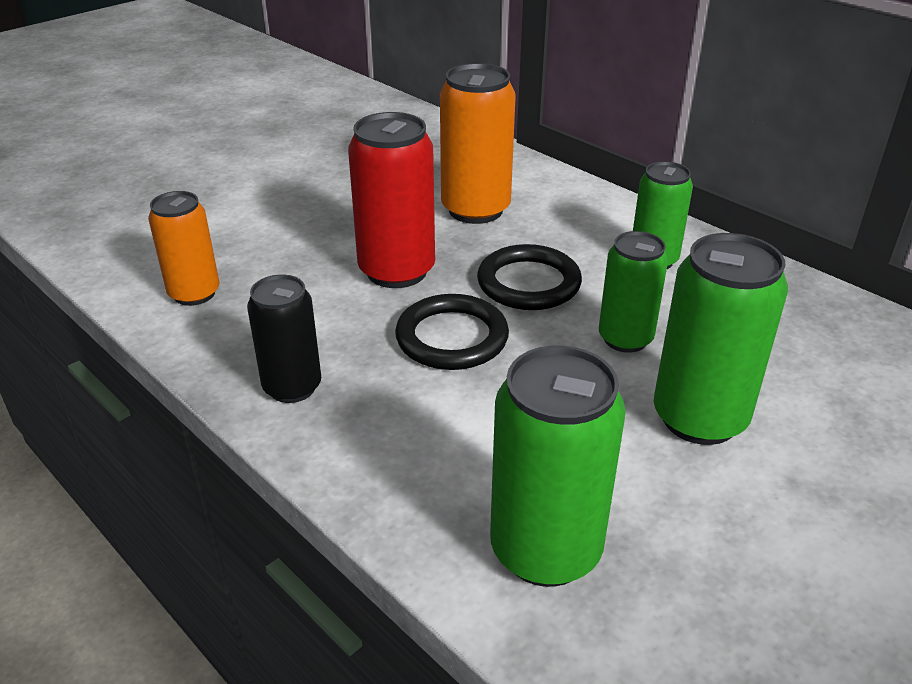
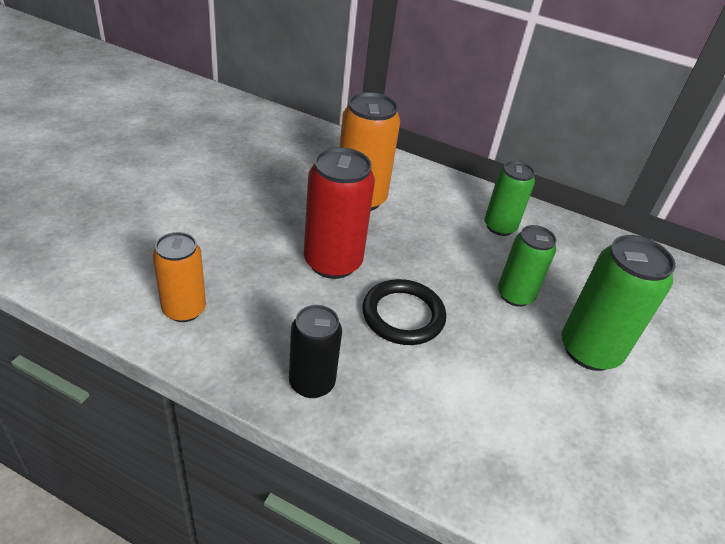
camera: 25 degrees left, 5 degrees up
(528, 283) = (430, 259): black ring -> none
(545, 550) = (553, 478): green can -> none

